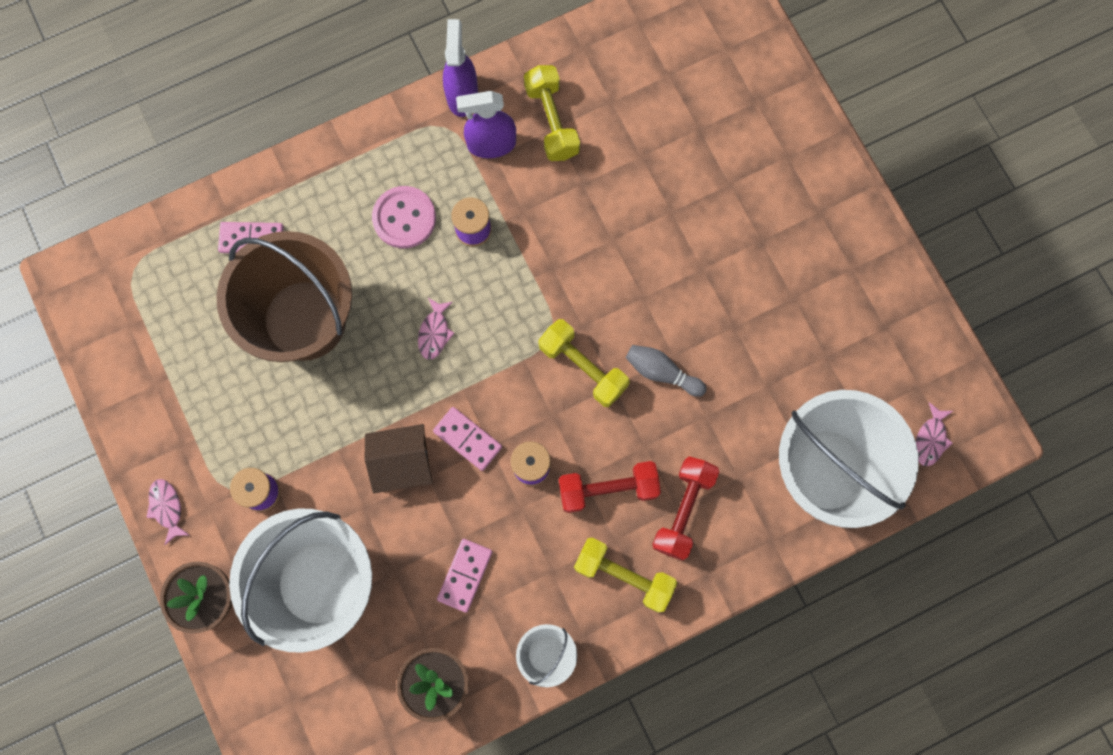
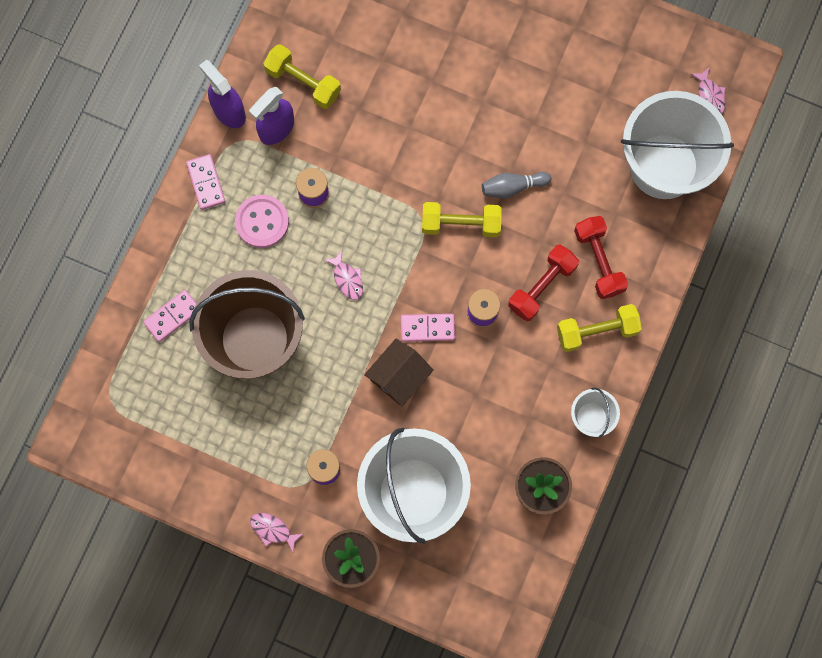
camera: 40 degrees left, 0 degrees up
(465, 575) = (499, 412): pink domino -> pink domino (206, 183)

